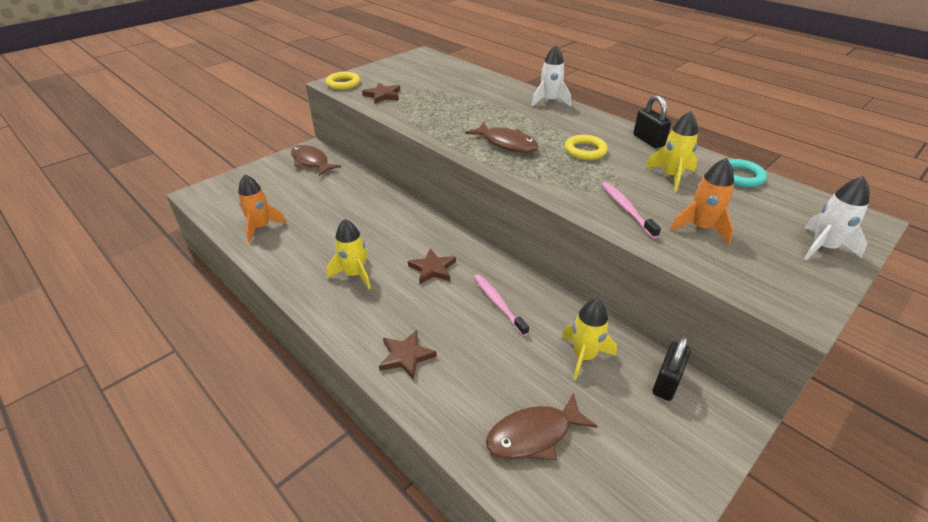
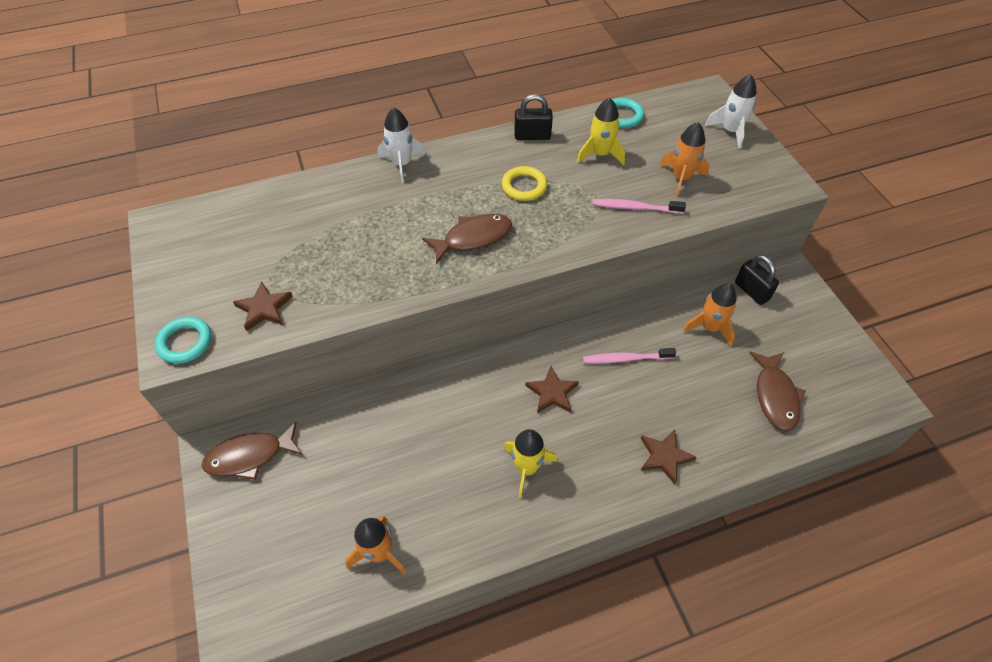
camera: 65 degrees left, 15 degrees up
(343, 83) = (185, 342): yellow ring -> turquoise ring
(584, 356) = (709, 327): yellow rocket -> orange rocket

